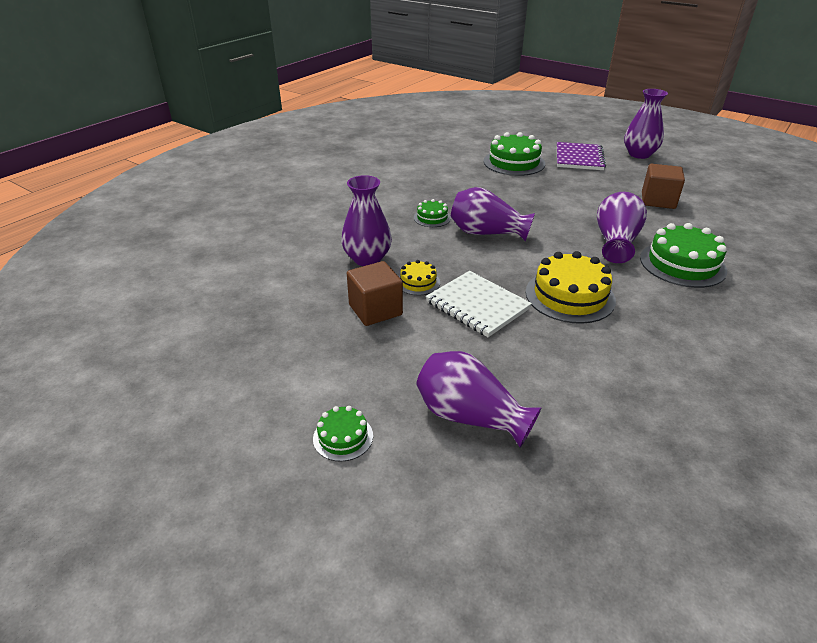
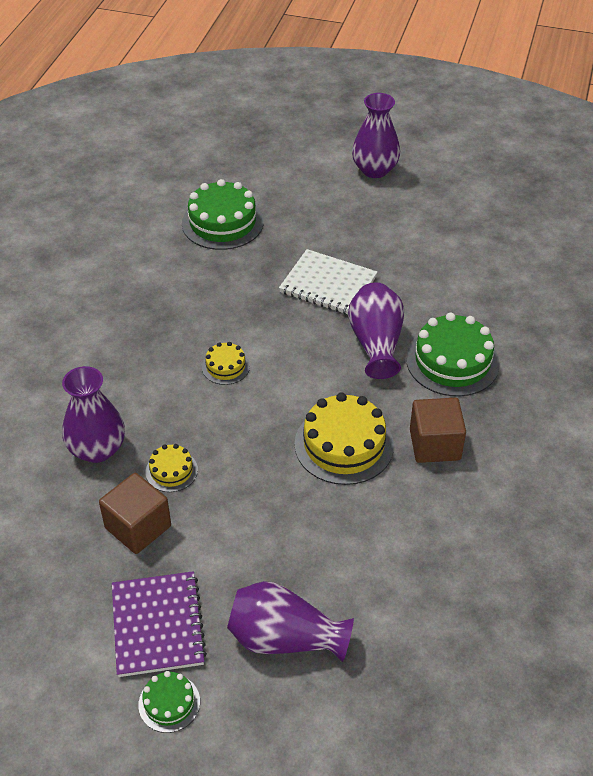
camera: 20 degrees left, 10 degrees up
(432, 218) = (151, 356): green cake -> none
(477, 305) = (249, 487): white notebook -> white notebook (328, 285)
(486, 233) = (225, 367): purple vase -> yellow cake
(579, 158) = (303, 194): purple notebook -> purple notebook (158, 625)
(658, 200) = (411, 257): brown cube -> brown cube (435, 444)

